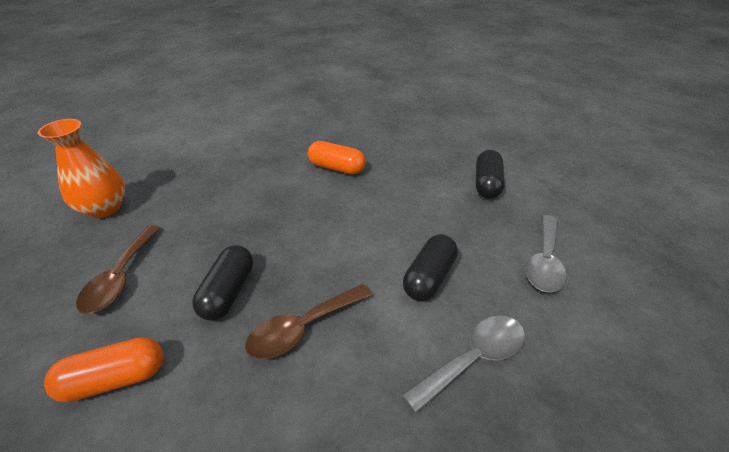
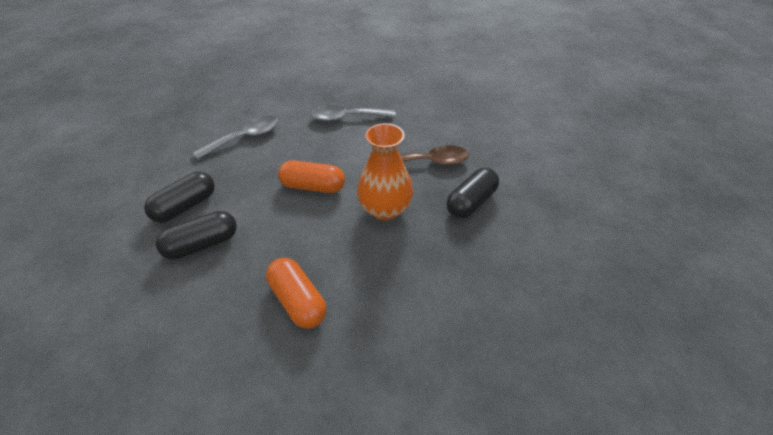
camera: 150 degrees left, 5 degrees up
(104, 208) = (605, 363): orange vase -> orange vase (385, 209)
(115, 379) = (550, 178): orange capsule -> orange capsule (313, 186)
(121, 277) = (561, 250): brown spoon -> none
(429, 277) = (326, 158): black capsule -> black capsule (202, 244)

